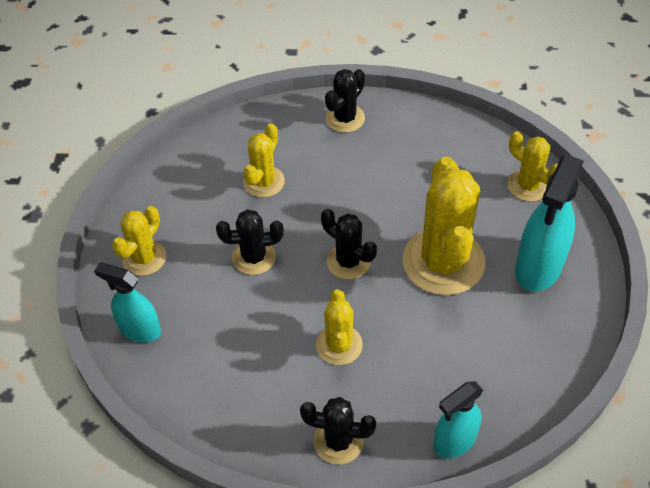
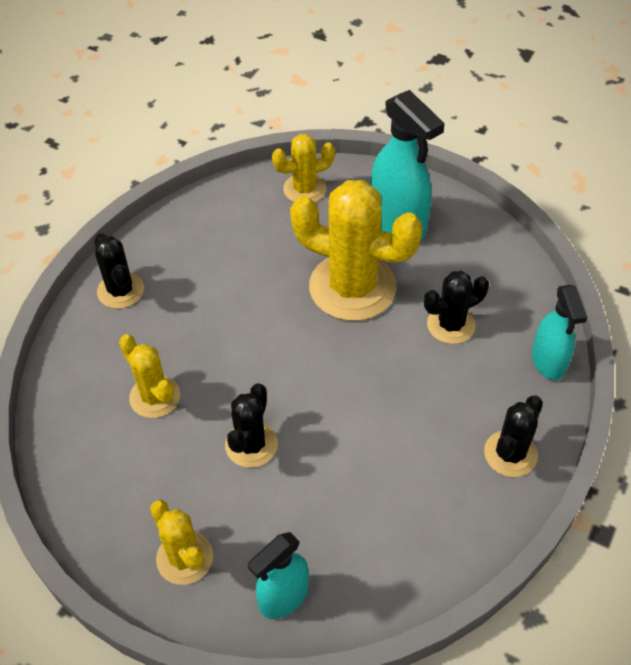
camera: 65 degrees left, 0 degrees up
(339, 345) = (402, 410): yellow cactus -> none
(348, 261) = (307, 362): black cactus -> black cactus (451, 325)

